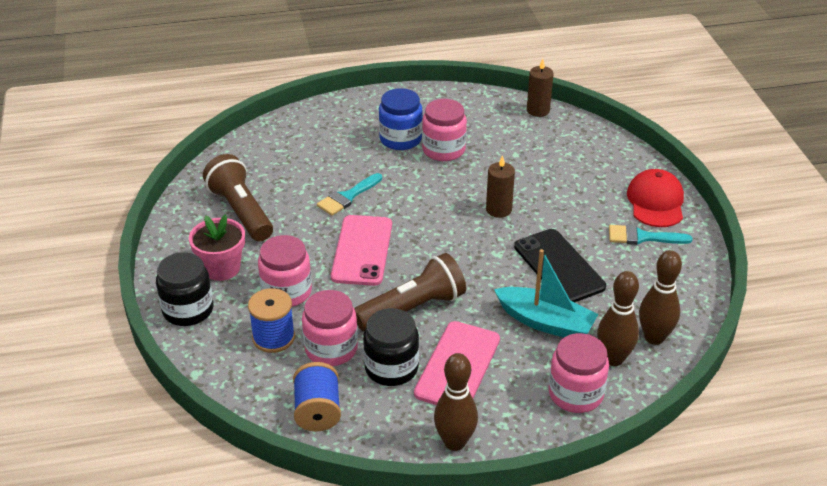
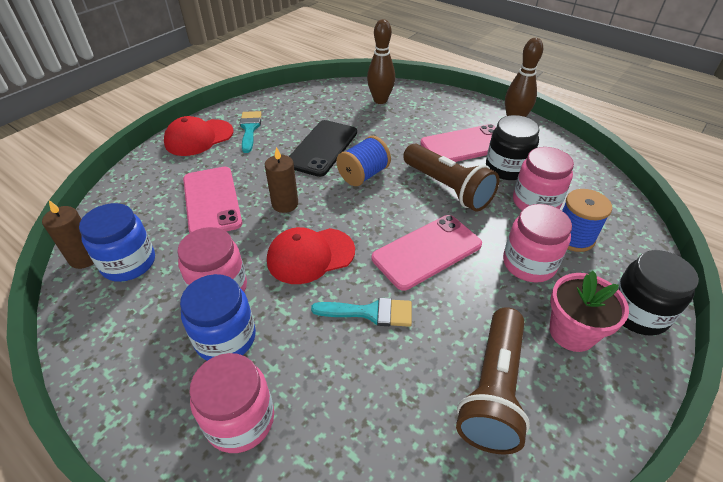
camera: 130 degrees left, 5 degrees up
(318, 411) = (582, 177): blue spool -> blue spool (363, 175)
(412, 308) = (447, 188): brown flashlight -> brown flashlight turned 150 degrees counterclockwise
(427, 196) = (310, 255): none -> red cap
(512, 124) = (129, 263): none -> blue jar
(544, 177) = (211, 201): none -> pink phone
(545, 322) = (383, 131): turquoise boat -> none
(575, 394) = (423, 101): pink jar -> pink jar (240, 420)
(642, 237) = (250, 129): turquoise brush -> turquoise brush turned 150 degrees counterclockwise
(654, 337) = (345, 95): brown bowling pin -> none

